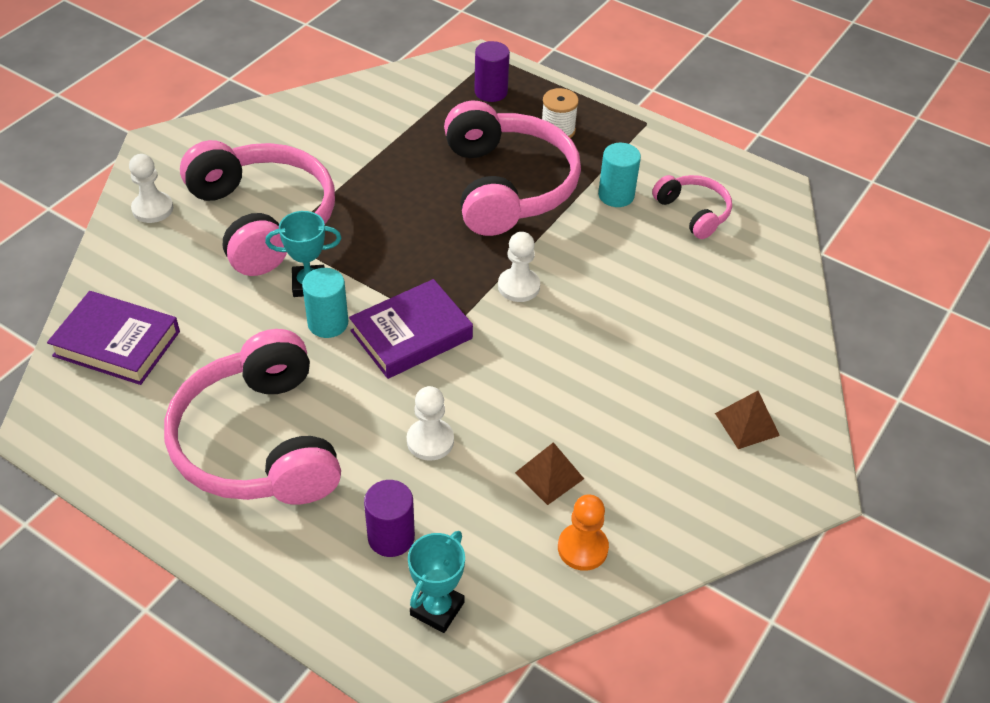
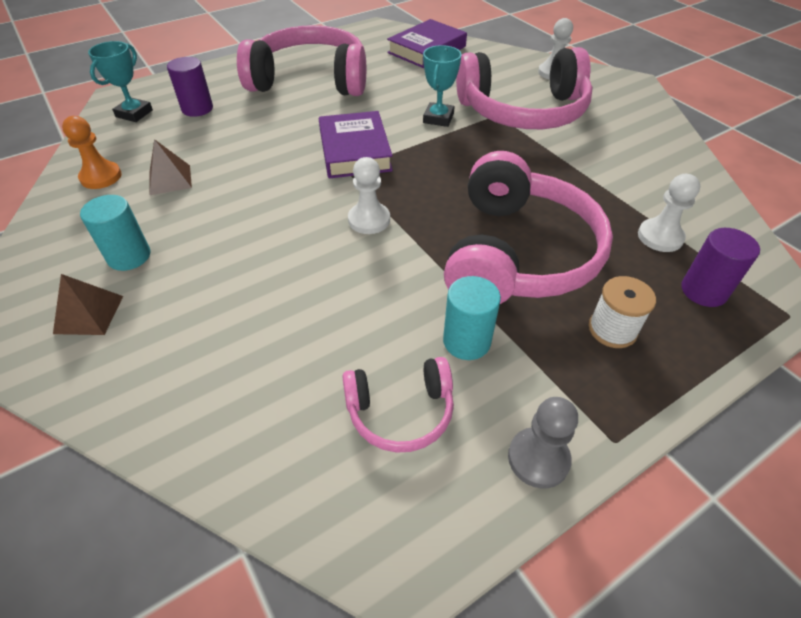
camera: 115 degrees right, 0 degrees up
(328, 323) = (393, 119): turquoise cylinder -> turquoise cylinder (129, 256)
(430, 441) = (251, 137): white pawn -> white pawn (660, 237)
(437, 608) = (134, 113): turquoise trophy -> turquoise trophy turned 60 degrees clockwise
(507, 186) = (517, 254): pink headphones -> pink headphones turned 90 degrees counterclockwise
(680, 150) = (538, 458): none -> grey pawn

